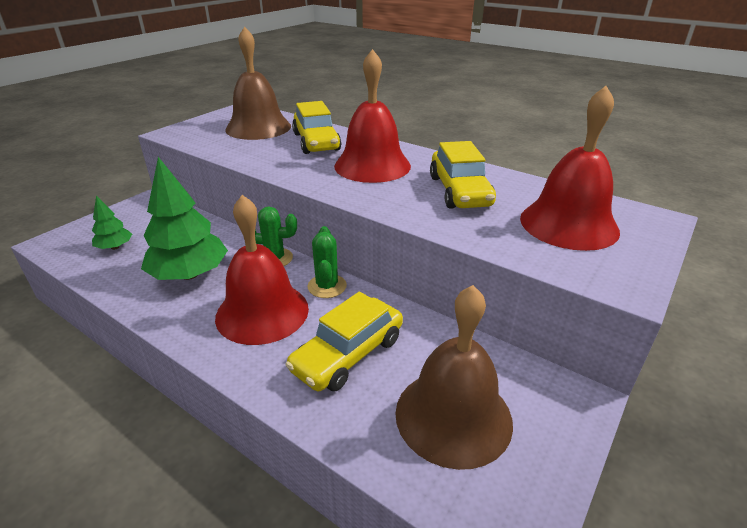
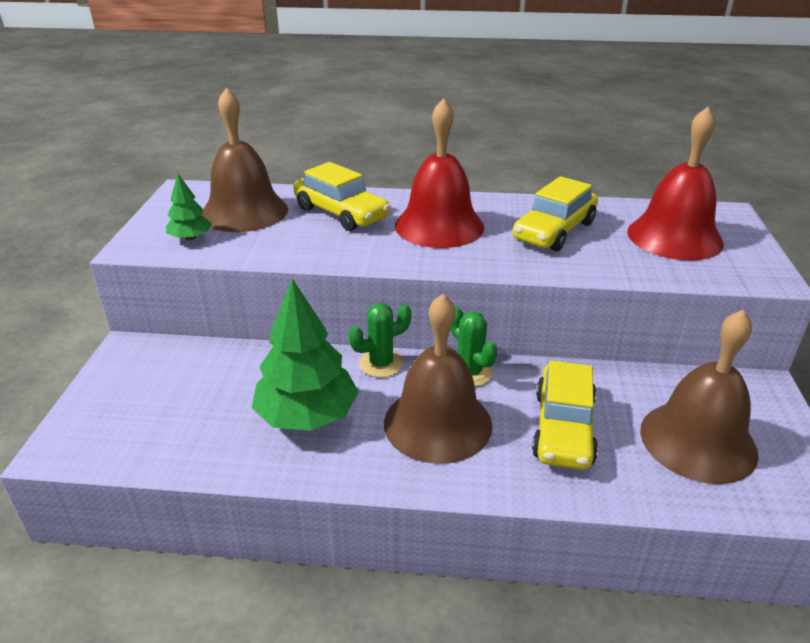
camera: 30 degrees left, 0 degrees up
(115, 247) = (166, 420): green tree -> green tree (190, 238)
(262, 312) = (437, 423): red bell -> brown bell
(459, 191) = (554, 231): yellow car -> yellow car turned 75 degrees clockwise

